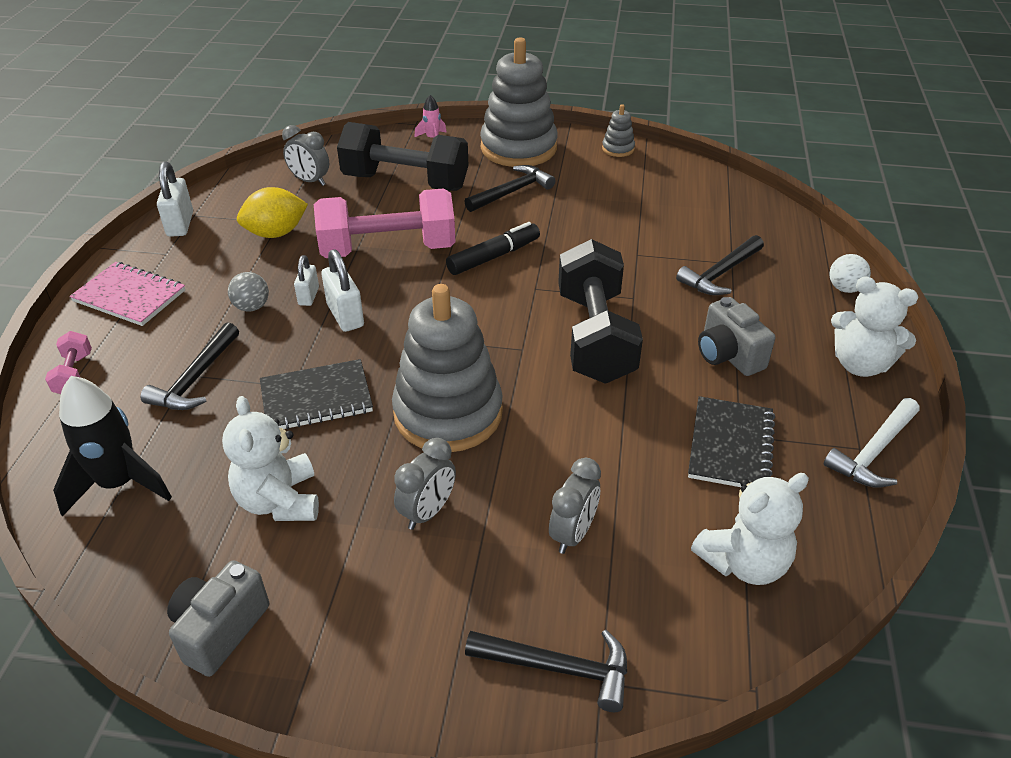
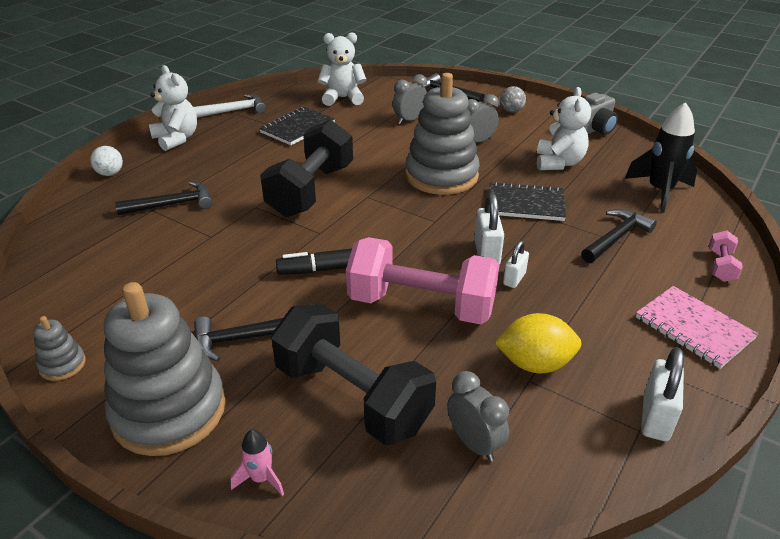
camera: 155 degrees left, 5 degrees down
(252, 307) = (568, 283): grey ball -> grey ball (511, 111)
(728, 355) = (242, 160): grey camera -> none

